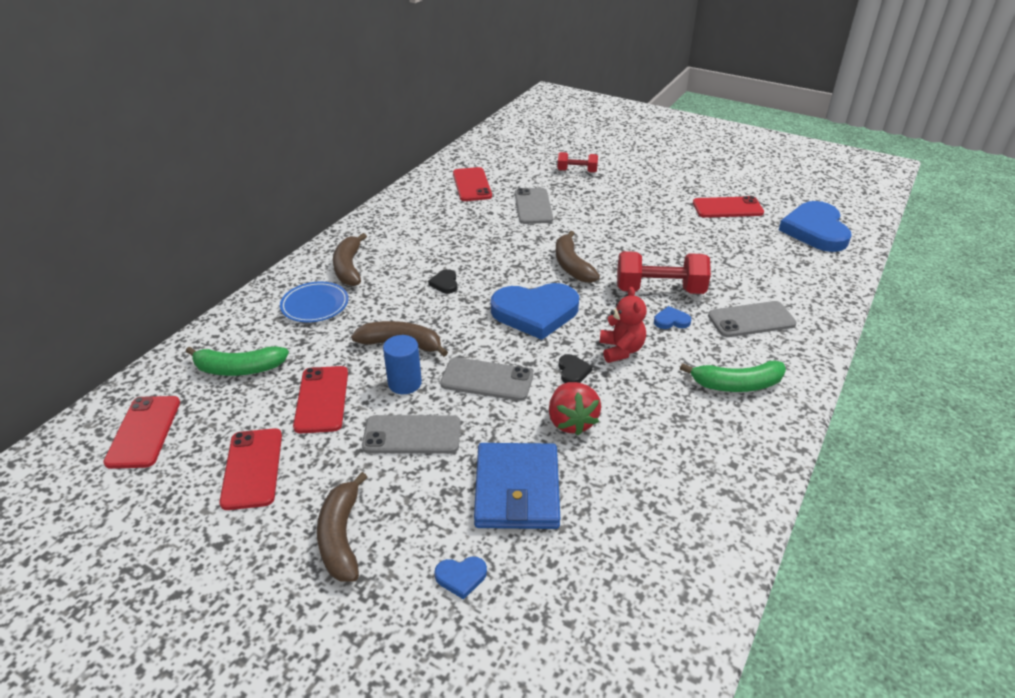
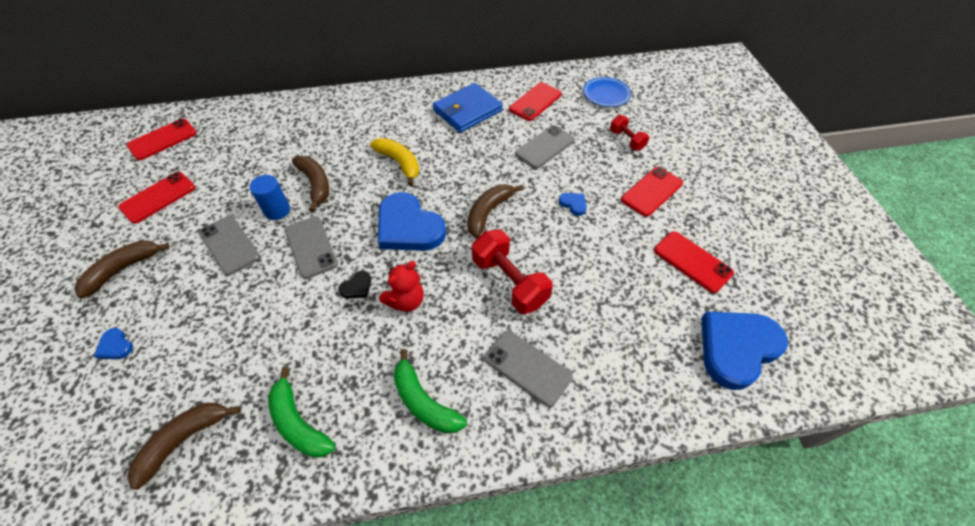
camera: 50 degrees right, 15 degrees up
(239, 369) = (238, 136): green banana -> green banana (298, 423)
(315, 305) = (322, 124): blue plate -> blue plate (606, 94)
(322, 399) = (235, 185): red phone -> red phone (651, 191)
(349, 268) = (374, 112): brown banana -> brown banana (184, 440)
(445, 283) = (399, 163): black heart -> yellow banana
(517, 489) = (209, 328): blue wallet -> blue wallet (467, 111)
(571, 421) = (299, 318): red strawberry -> none
(671, 321) = (473, 312): blue heart -> blue heart (573, 204)

